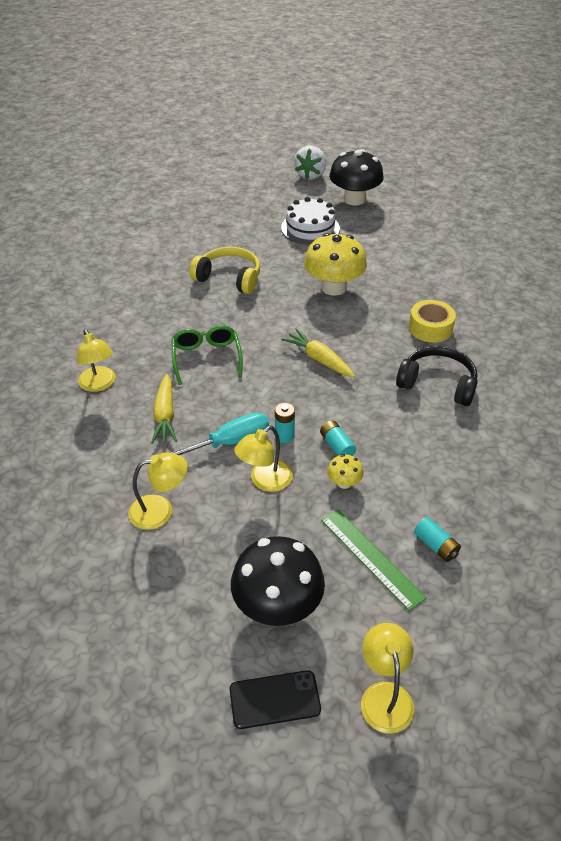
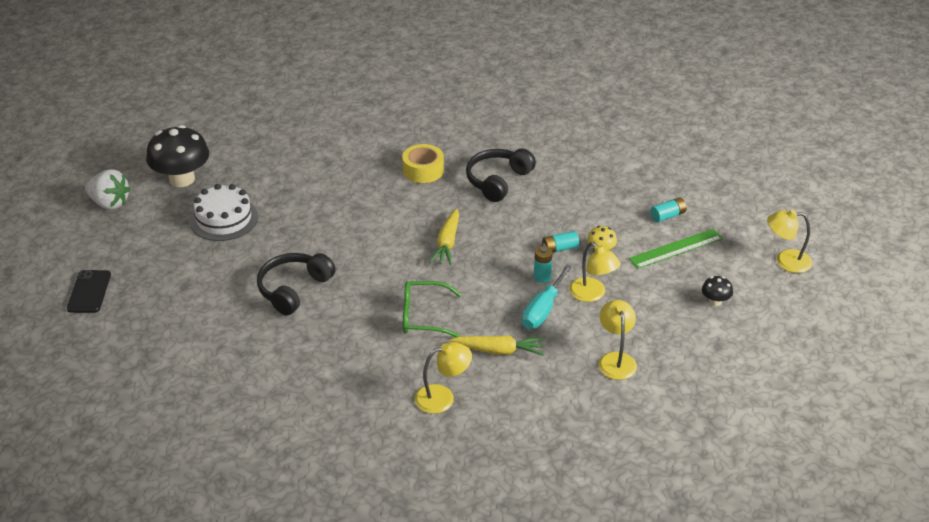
camera: 80 degrees left, 5 degrees down
(229, 278) = (293, 289): yellow headphones -> black headphones
(231, 442) = (543, 310): turquoise screwdriver -> turquoise screwdriver turned 135 degrees counterclockwise
(274, 699) = (789, 311): black phone -> black phone (89, 292)
(277, 606) = (715, 301): black mushroom -> black mushroom, size x0.45
(319, 359) = (447, 243): yellow carrot -> yellow carrot turned 45 degrees counterclockwise
(333, 287) = (339, 218): yellow mushroom -> none

